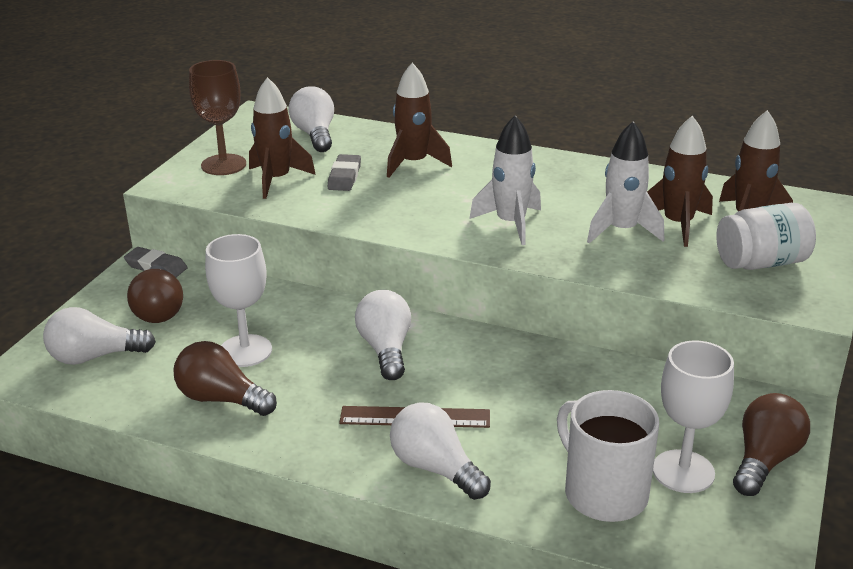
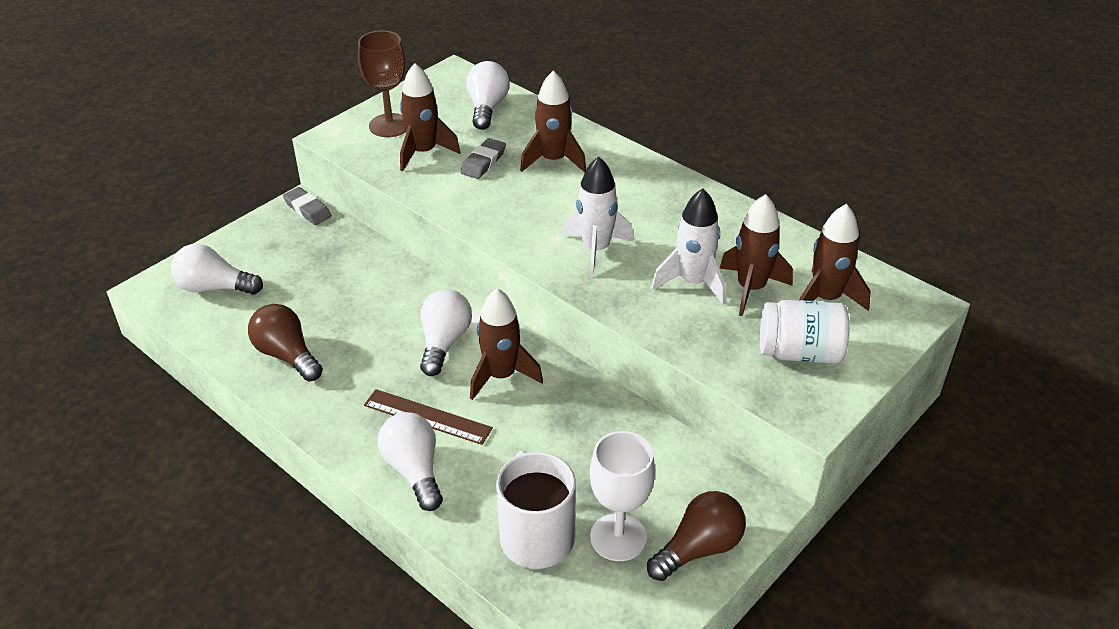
camera: 20 degrees right, 10 degrees up
(158, 310) = (286, 254): brown light bulb -> none
(245, 351) = (331, 313): white goblet -> none
(465, 364) = (501, 376): none -> brown rocket

